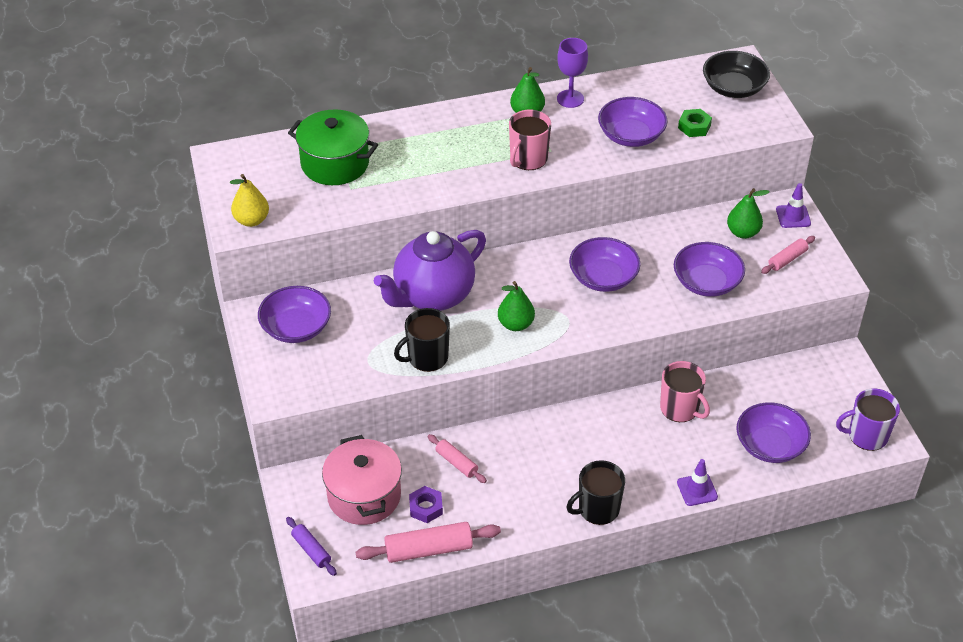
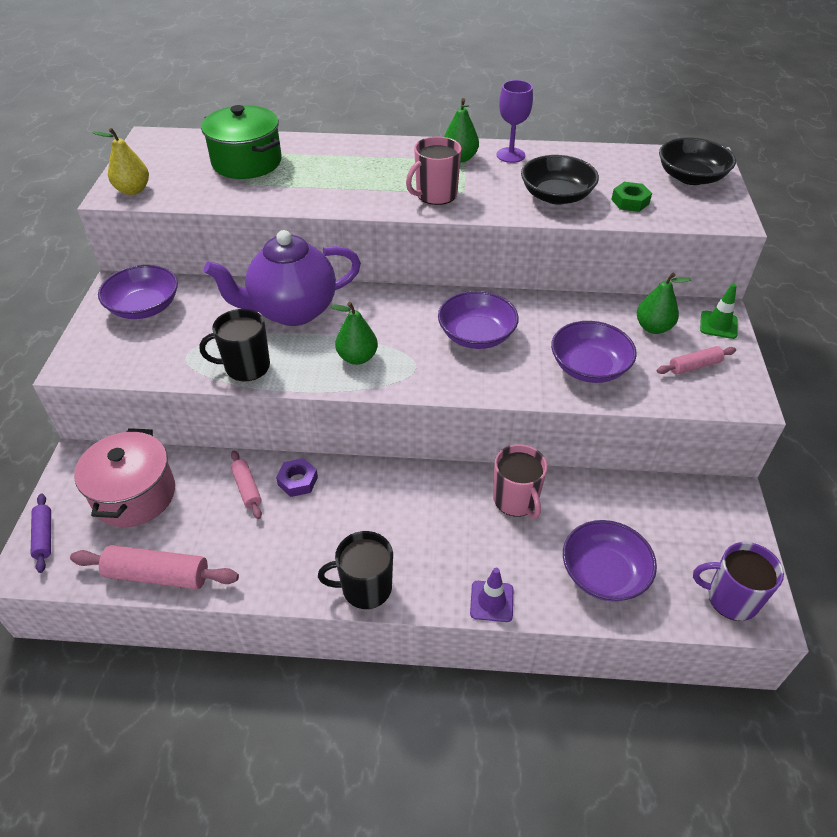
camera: 20 degrees right, 0 degrees up
(426, 507) = (185, 527): purple nut -> purple nut (298, 481)
(631, 135) = (556, 196): purple bowl -> black bowl
(793, 216) = (718, 325): purple traffic cone -> green traffic cone

